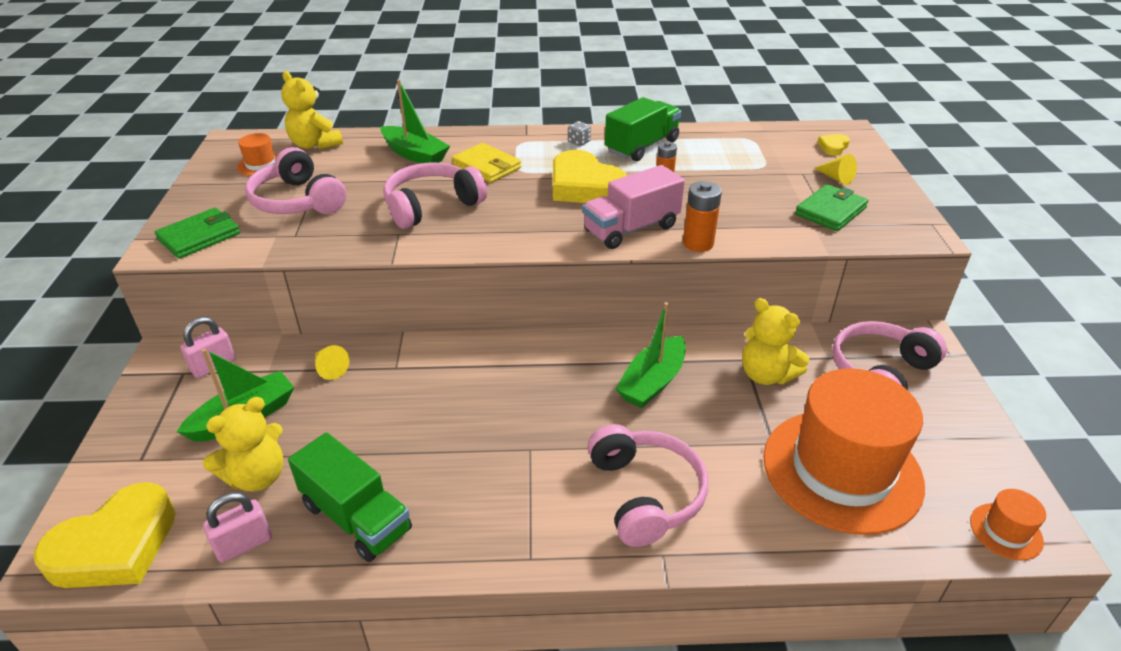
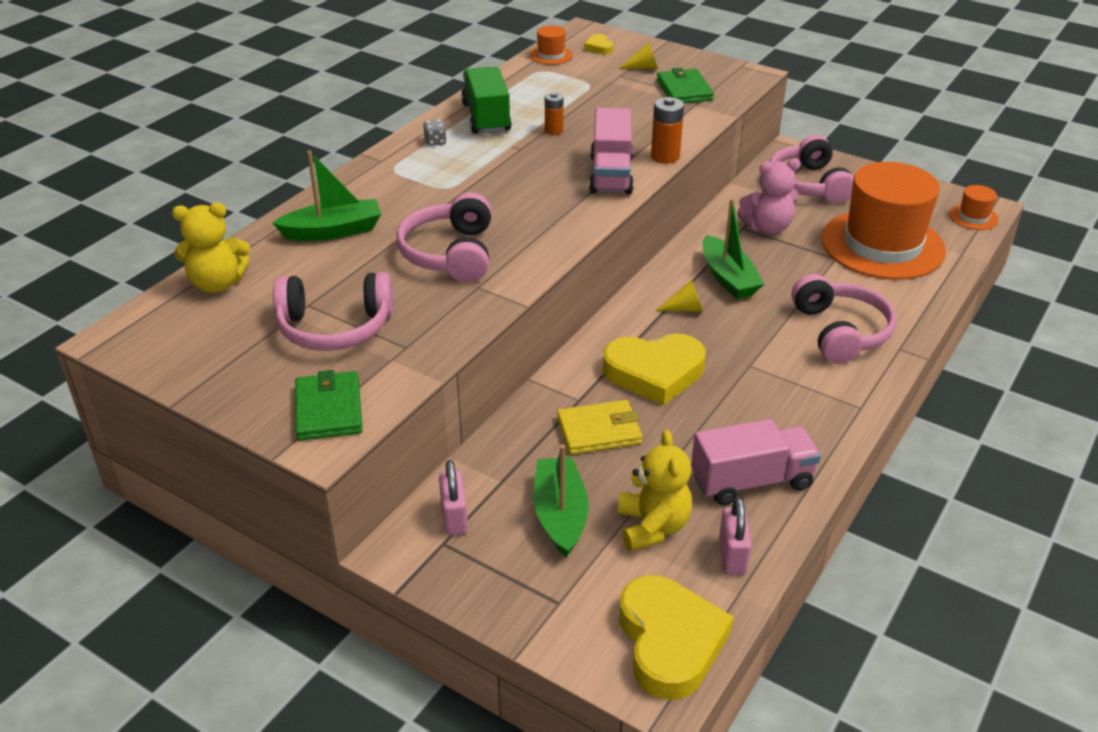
camera: 55 degrees left, 0 degrees up
(261, 165) = (213, 331): orange hat -> orange hat (551, 55)
(329, 368) = (539, 440): yellow cone -> yellow cone (685, 308)
(356, 517) = (751, 481): green truck -> pink truck
(486, 166) = (414, 201): yellow wallet -> yellow wallet (599, 431)
(584, 186) = (517, 169): yellow heart -> yellow heart (654, 373)
(645, 494) = (840, 332): pink headphones -> pink headphones turned 60 degrees clockwise
(766, 375) = (767, 227): yellow teddy bear -> pink teddy bear

